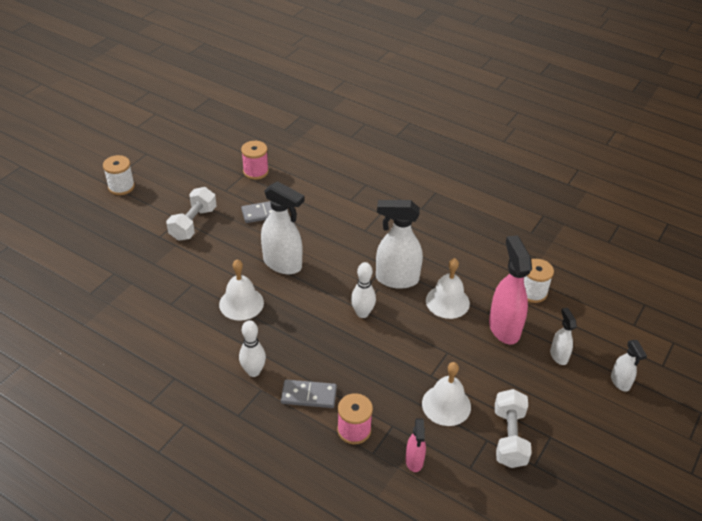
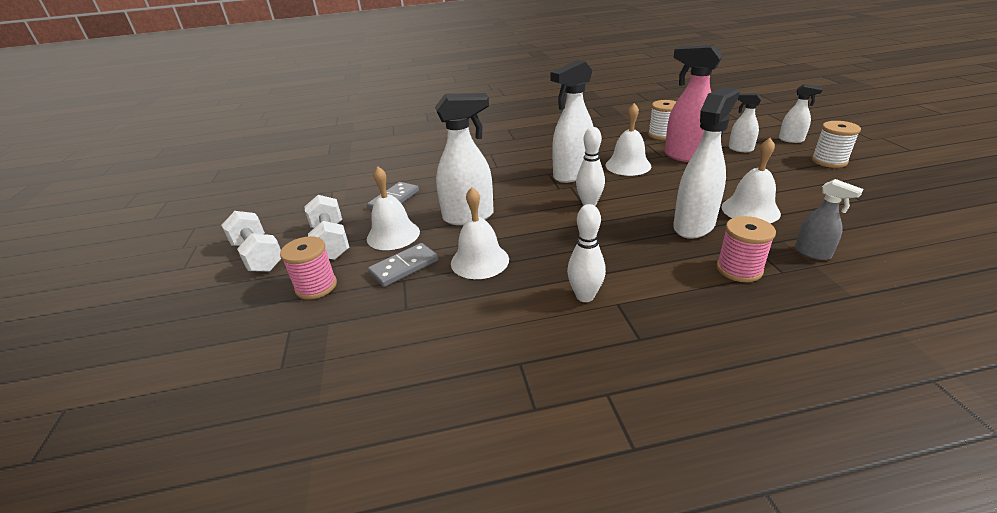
camera: 40 degrees left, 10 degrees down
(121, 187) = (195, 263): white spool -> white spool (829, 161)
(227, 245) = (393, 235): none -> white bell
(255, 171) = (341, 184): pink spool -> pink spool (316, 286)
(309, 395) = (661, 276): grey domino -> grey domino (404, 267)
(389, 383) = (694, 226): none -> white spray bottle
(414, 461) = (812, 253): pink spray bottle -> grey spray bottle
(509, 437) = (817, 198): white dumbbell -> white dumbbell (258, 256)

